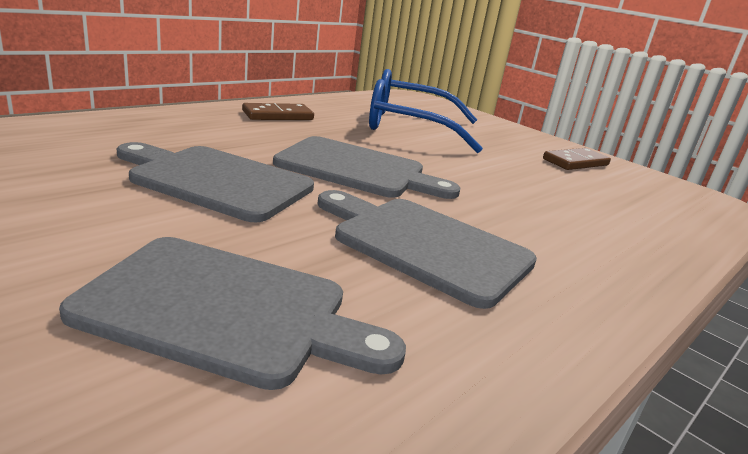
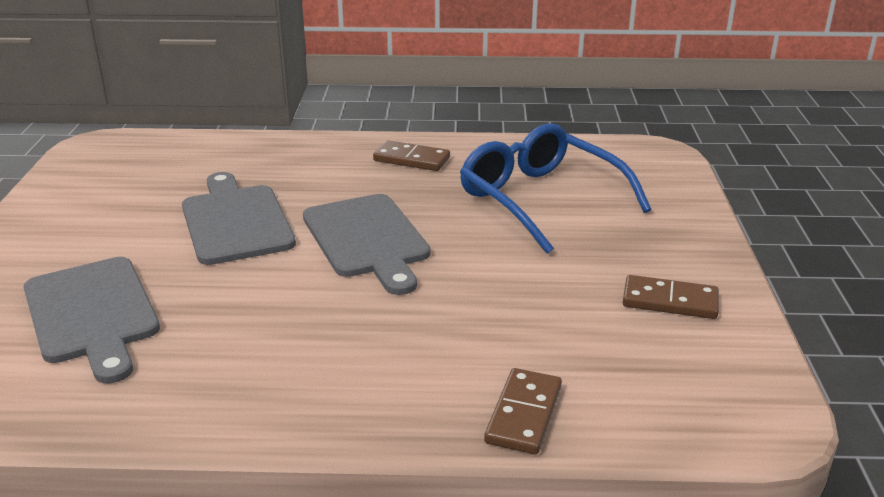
camera: 50 degrees right, 5 degrees up
(425, 245) = (279, 323): grey cutting board -> none
(664, 241) = (523, 414): none -> brown domino

